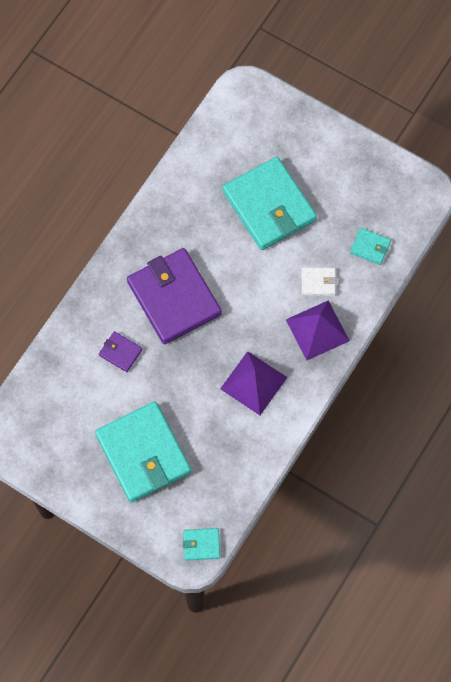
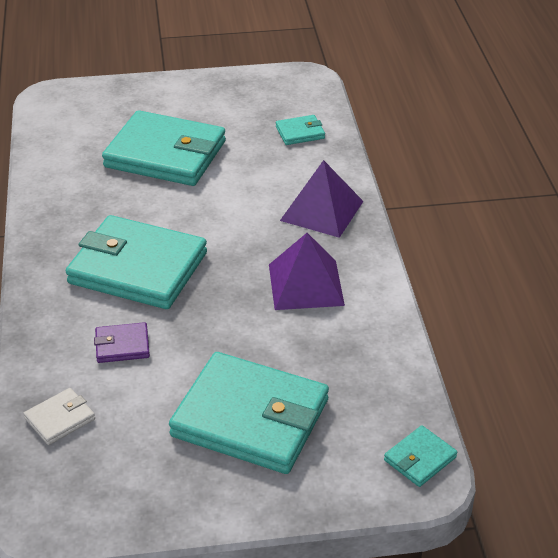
camera: 40 degrees left, 30 degrees down
(174, 298) = (138, 268): purple wallet -> turquoise wallet
(318, 282) = (280, 179): white wallet -> white wallet (60, 419)

